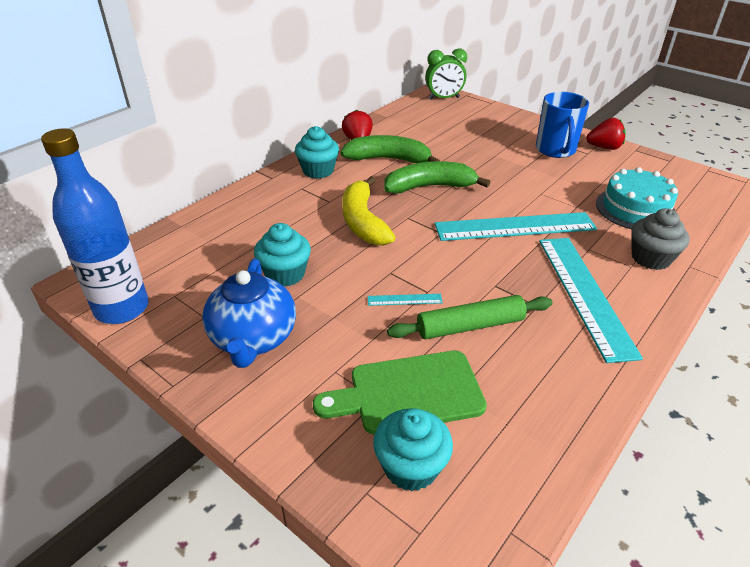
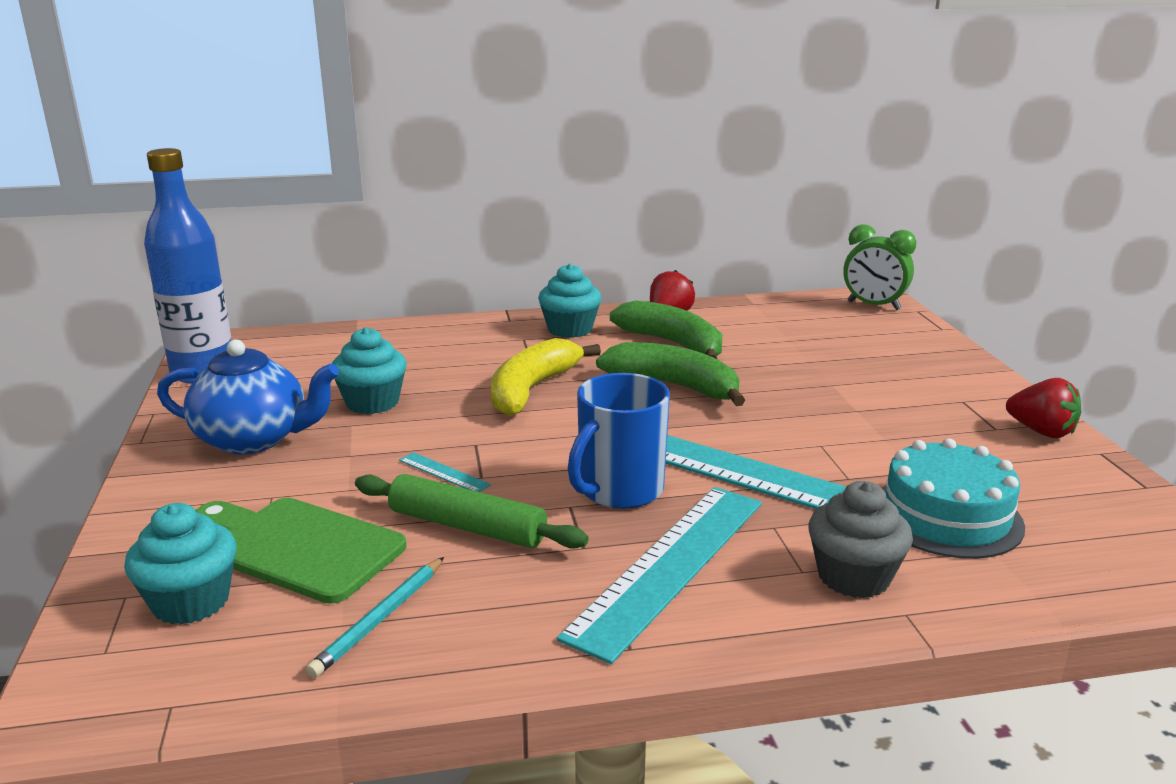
camera: 40 degrees right, 15 degrees down
(253, 339) = (254, 439): blue teapot -> blue teapot turned 120 degrees counterclockwise
(519, 406) = (380, 619): none -> turquoise pencil
(555, 150) = (944, 408): blue mug -> blue mug (619, 490)

